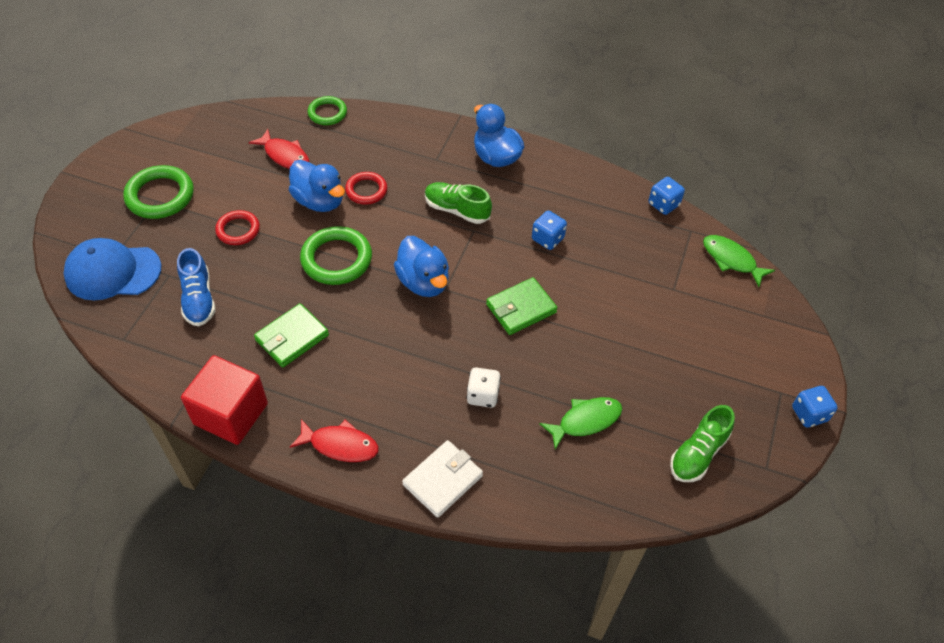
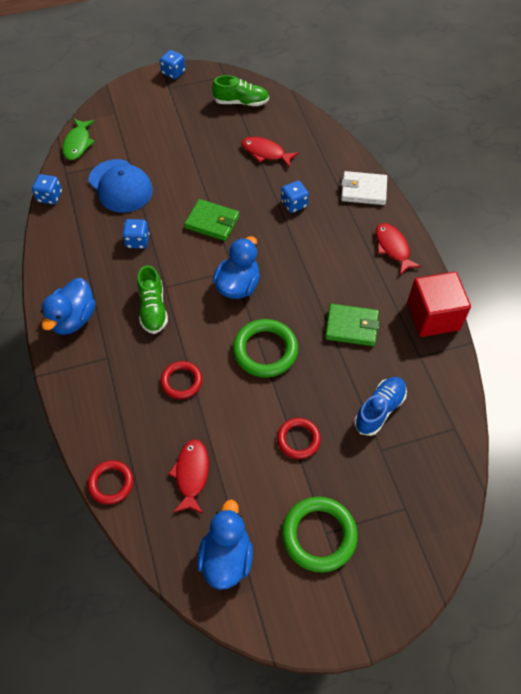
camera: 125 degrees left, 5 degrees up
(113, 272) = (416, 494): blue cap -> blue cap (120, 186)
(319, 201) = (220, 405): blue duck -> blue duck (226, 557)
(327, 113) = (111, 483): green ring -> red ring
(483, 395) = (294, 204): white dice -> blue dice
(585, 421) = (265, 153): green fish -> red fish

